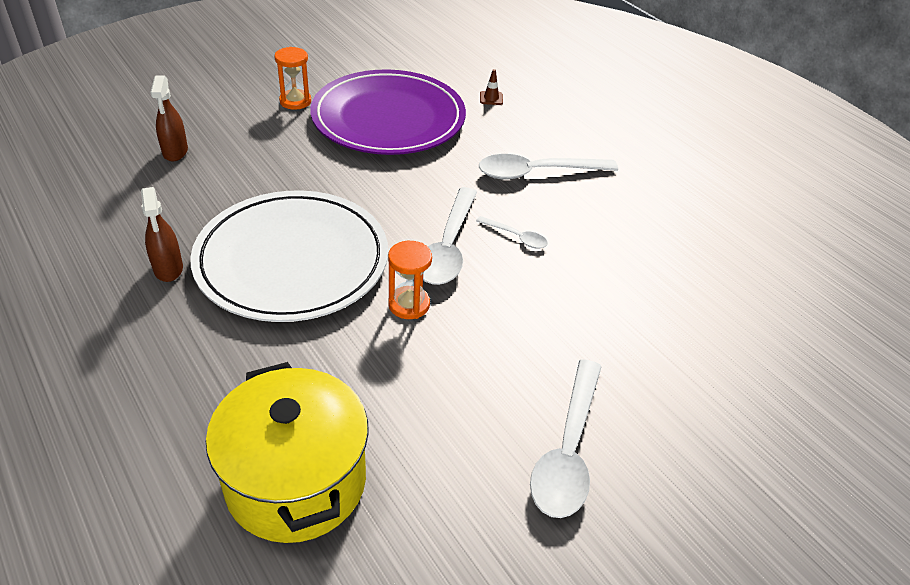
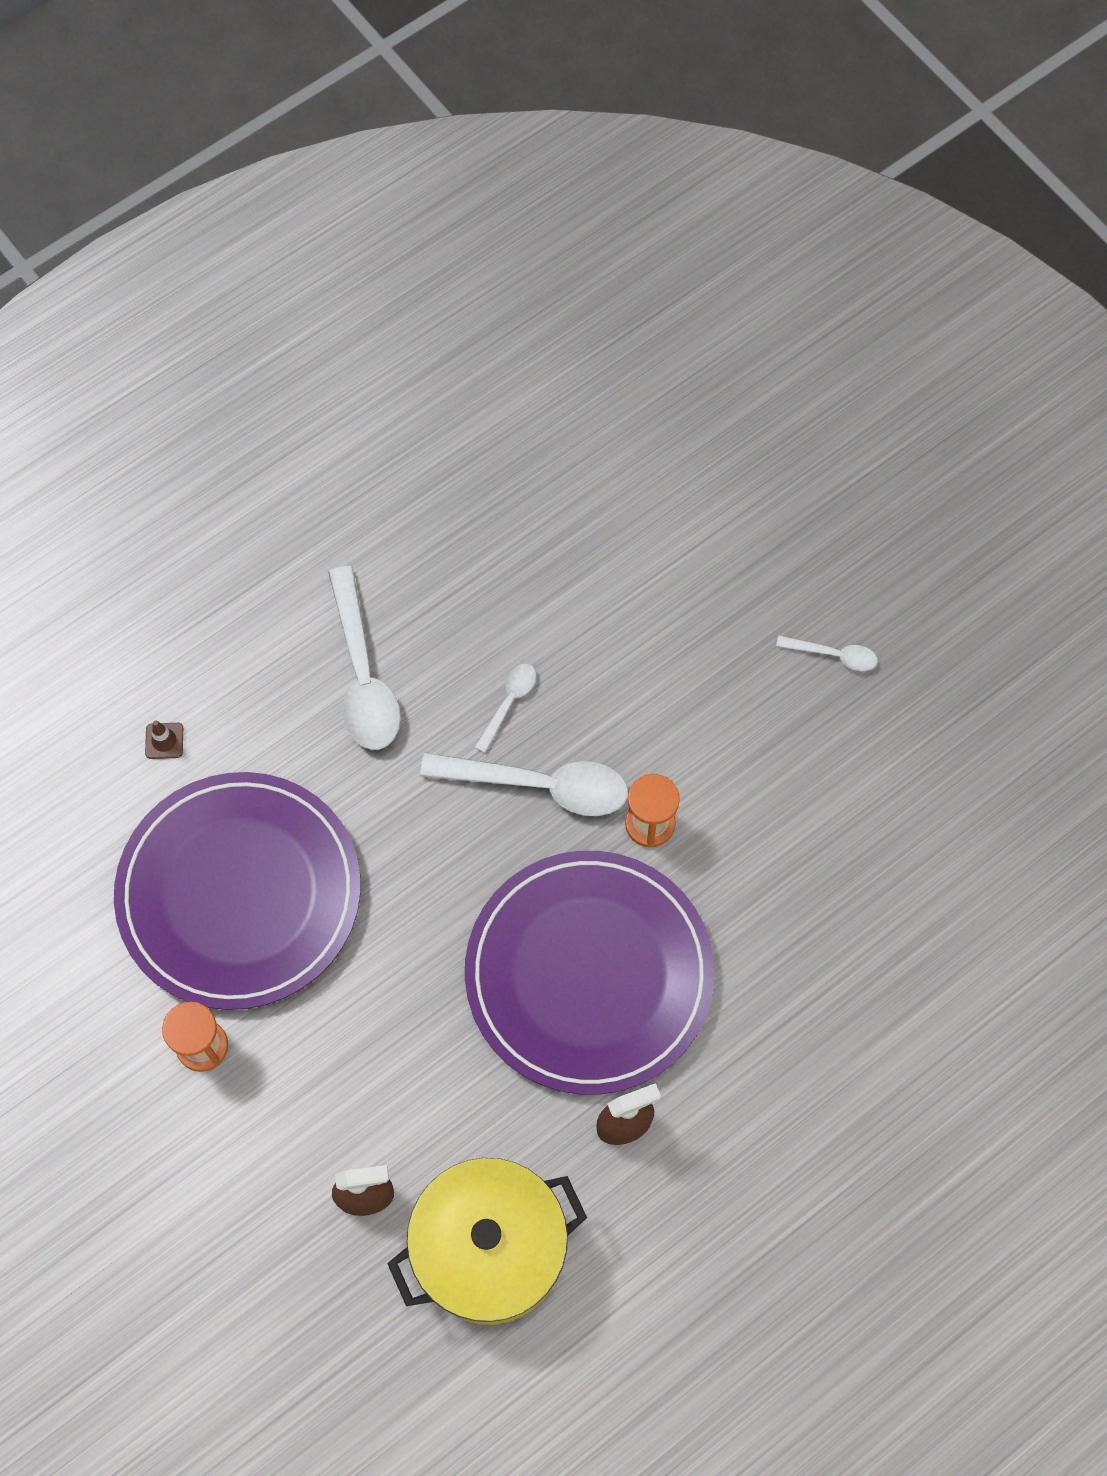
camera: 90 degrees left, 25 degrees up
(292, 260) = (589, 974): white plate -> purple plate
(296, 481) = (908, 906): yellow pot -> yellow pot (490, 1250)
(567, 451) = (834, 655): white spoon -> white spoon, size x0.50

